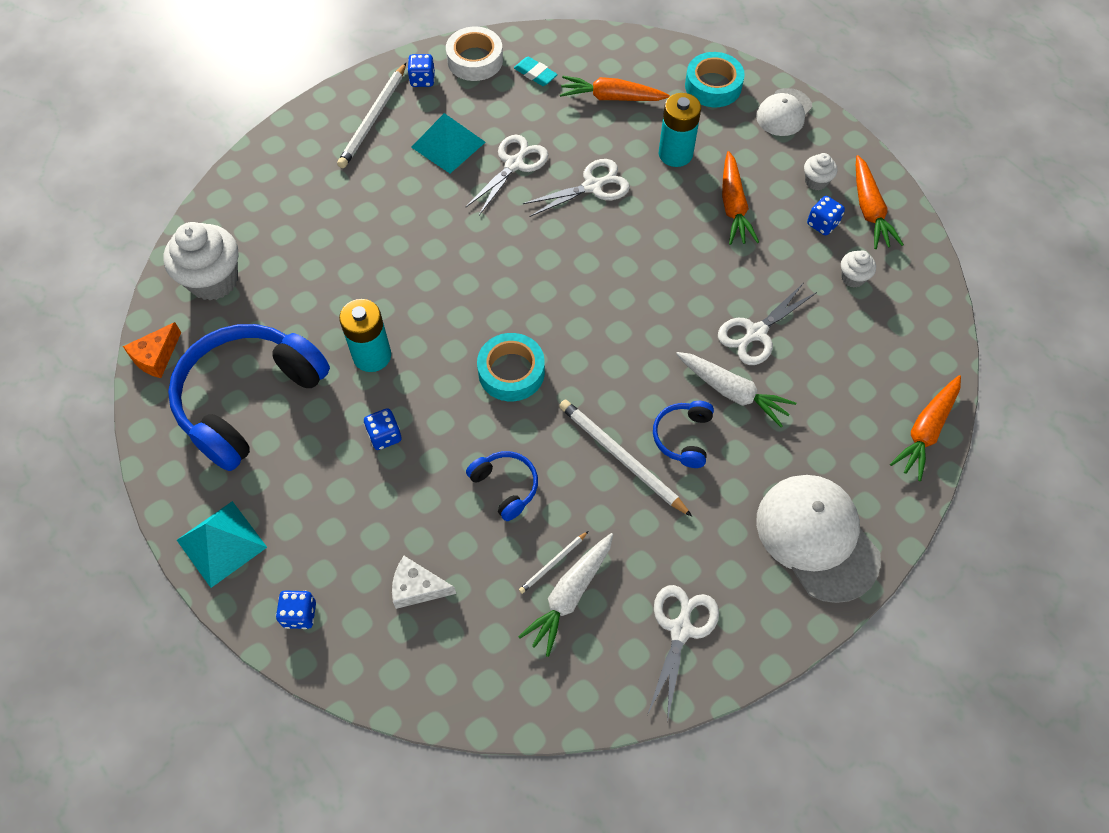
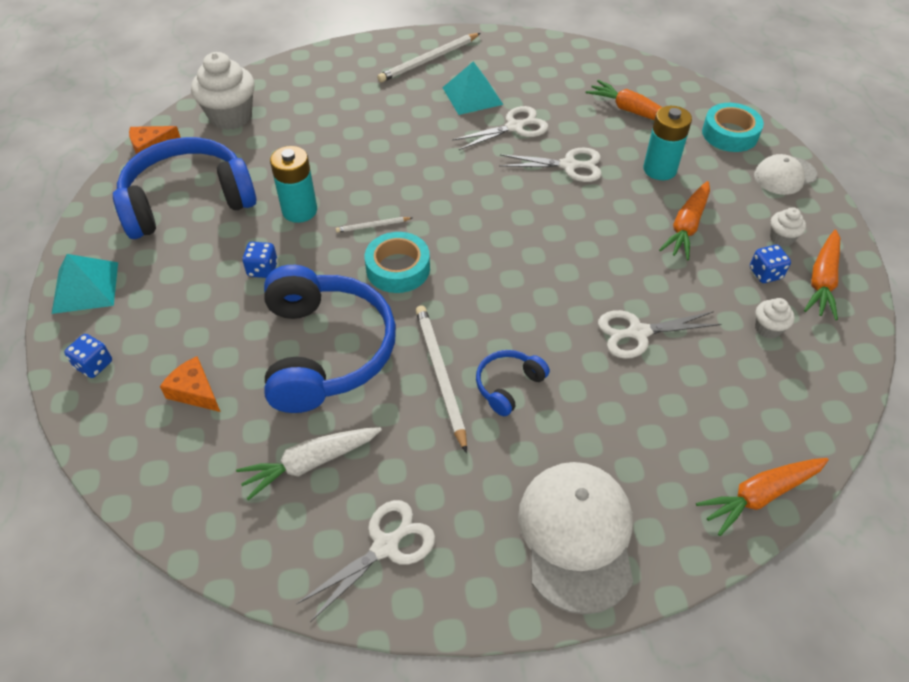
camera: 30 degrees right, 10 degrees down
(417, 588) = (195, 391): white cheese -> orange cheese
(422, 80) = (485, 49): blue dice -> none
(475, 60) = (536, 50): white tape -> none
(505, 486) = (325, 350): blue headphones -> blue headphones, size x2.23
(535, 74) = (578, 75): turquoise eraser -> none
(553, 563) = (317, 430): white pencil -> white pencil (372, 226)
(733, 392) = (581, 370): white carrot -> none

